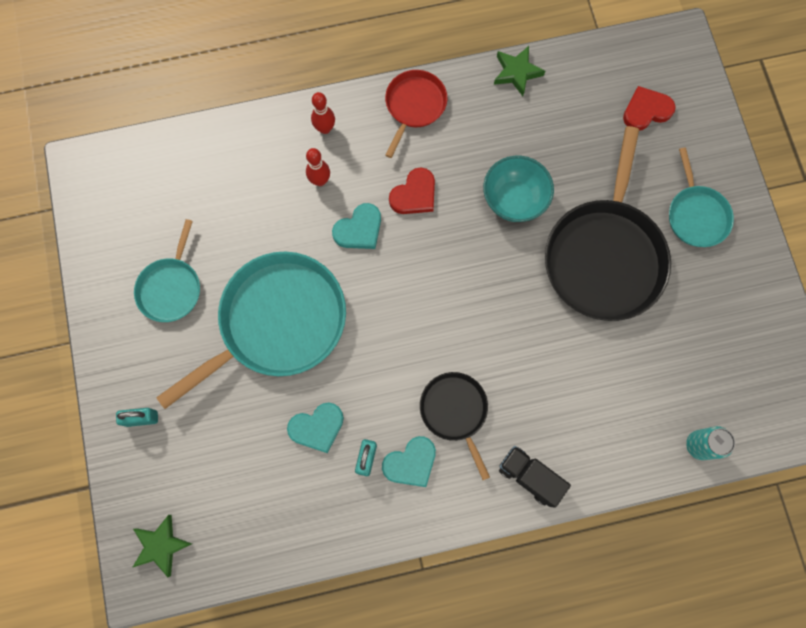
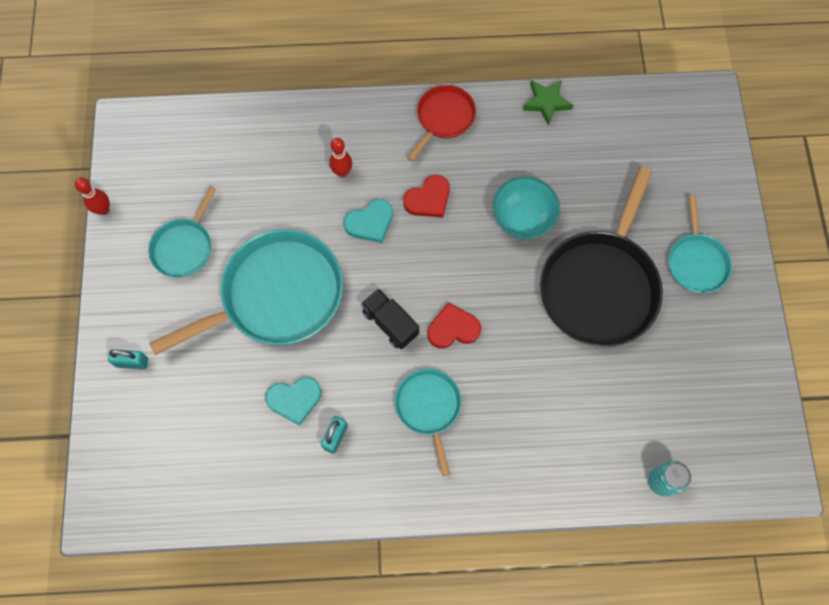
camera: 10 degrees right, 5 degrees down
(161, 545) = (126, 484): green star -> none
(325, 128) = (356, 125): red bowling pin -> red bowling pin (103, 209)
(411, 463) = (377, 449): turquoise heart -> none
(455, 411) = (428, 407): black pan -> turquoise pan
(529, 476) = (489, 482): black truck -> black truck (390, 323)
(646, 110) = (664, 157): red heart -> red heart (453, 328)

